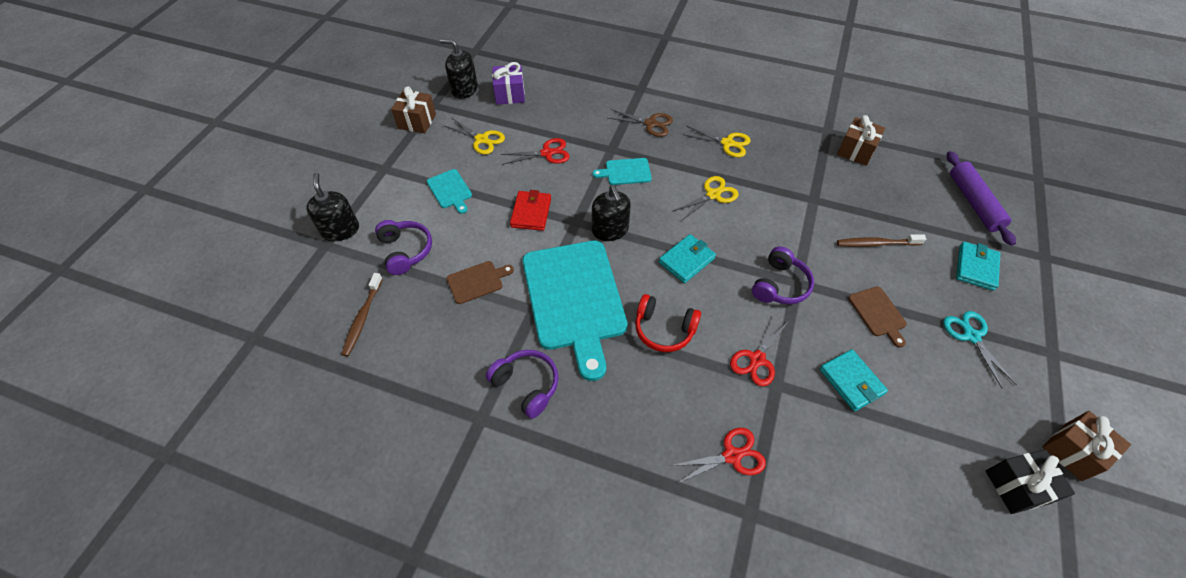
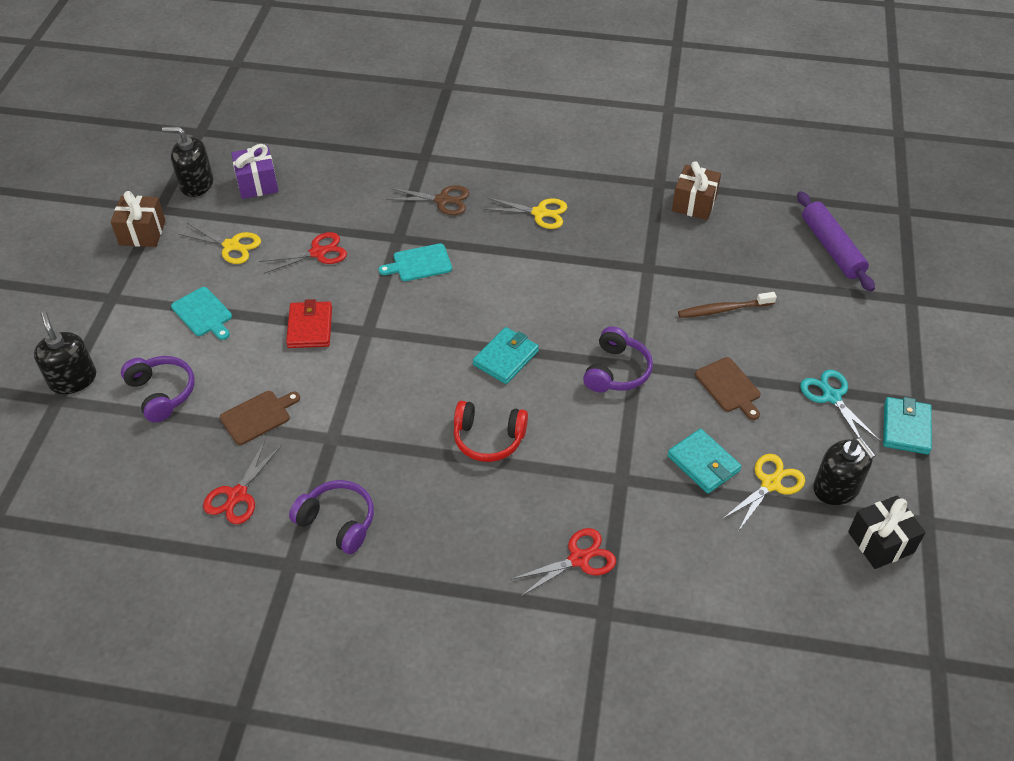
camera: 10 degrees left, 5 degrees down
(362, 318) = (125, 477): brown toothbrush -> none
(574, 299) = (379, 419): turquoise cutting board -> none
(610, 230) = (410, 335): black soap dispenser -> black soap dispenser (836, 488)
(713, 195) = (529, 277): yellow scissors -> yellow scissors (770, 483)
(757, 359) = (597, 455): red scissors -> red scissors (237, 495)
(976, 267) = (835, 321): turquoise wallet -> turquoise wallet (905, 428)
(1072, 452) = (937, 499): brown gift -> none

